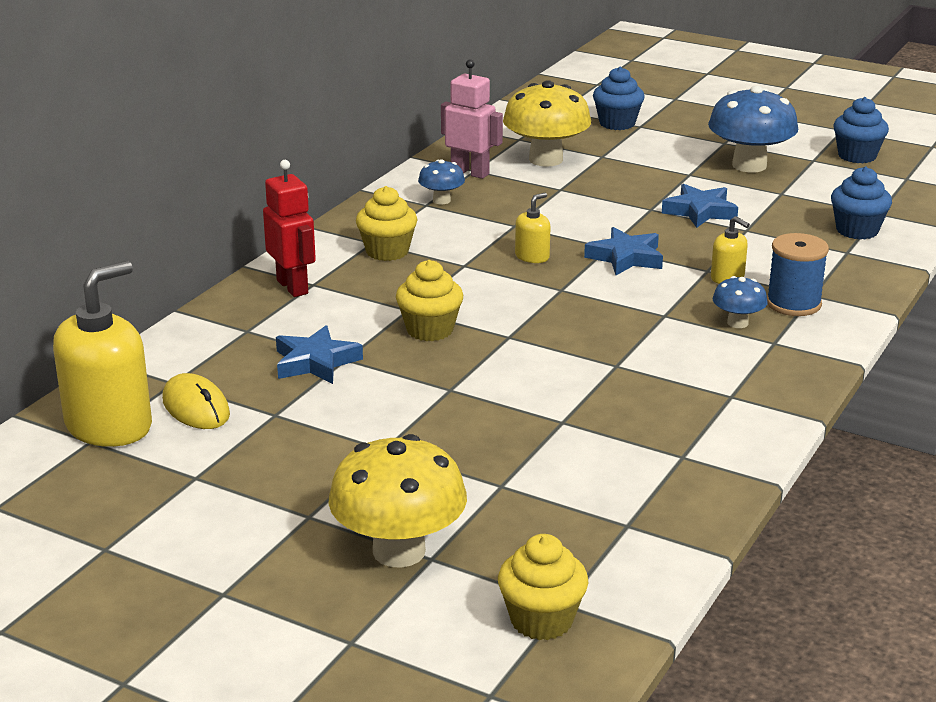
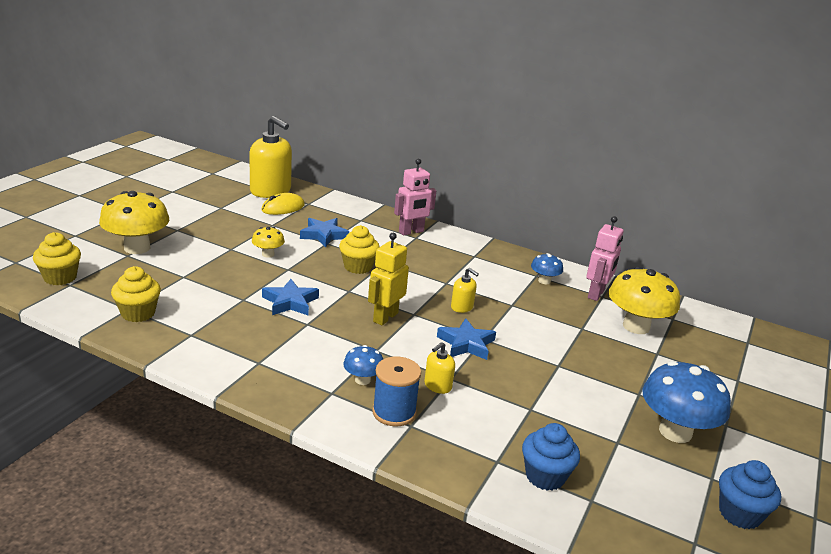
camera: 85 degrees right, 0 degrees up
(293, 287) = (411, 232): red robot -> pink robot
(387, 251) = (461, 259): yellow cupcake -> yellow cupcake (138, 313)
(400, 410) = (268, 254): none -> yellow mushroom
(578, 309) = (385, 317): none -> yellow robot
(617, 123) = (735, 368): blue cupcake -> none
(700, 211) = (560, 389): blue star -> blue star (290, 302)

